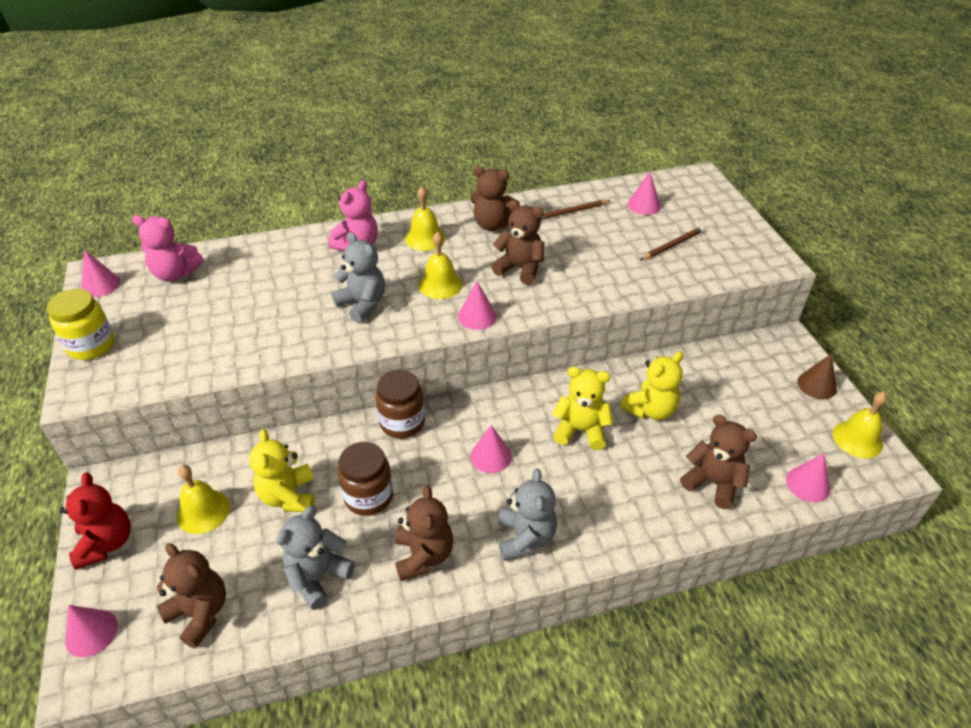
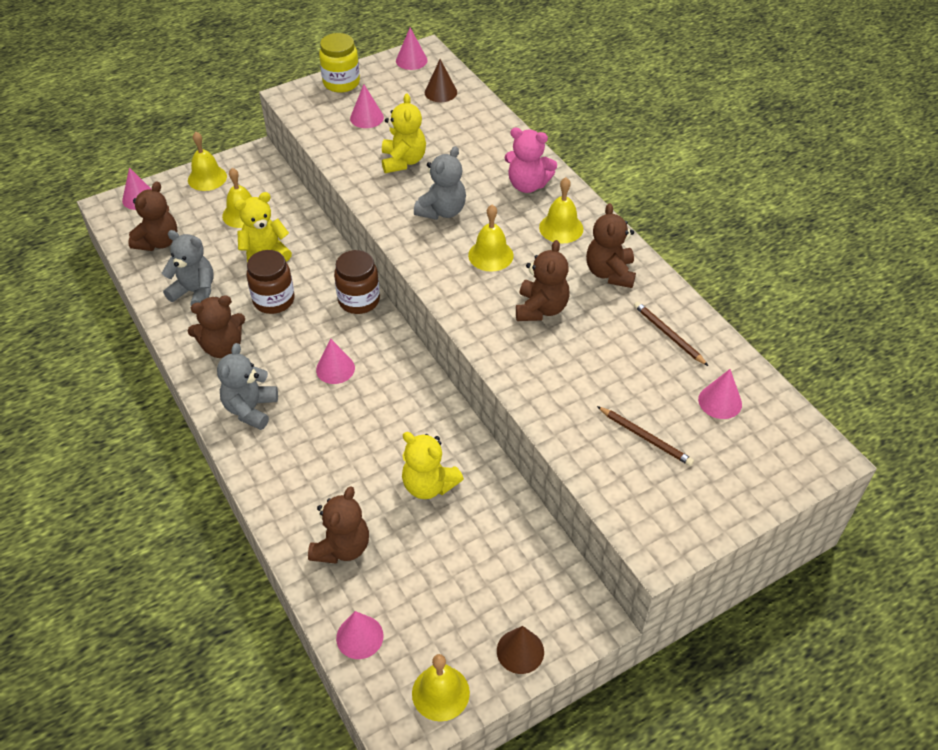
camera: 75 degrees right, 5 degrees up
(106, 543) = (207, 178): red teddy bear -> yellow bell
(175, 273) = (440, 92): pink teddy bear -> brown cone
(477, 316) = (452, 291): pink cone -> pink cone (366, 117)
(525, 538) = (250, 409): grey teddy bear -> grey teddy bear turned 120 degrees clockwise
(580, 430) = (384, 430): yellow teddy bear -> yellow teddy bear (403, 161)

